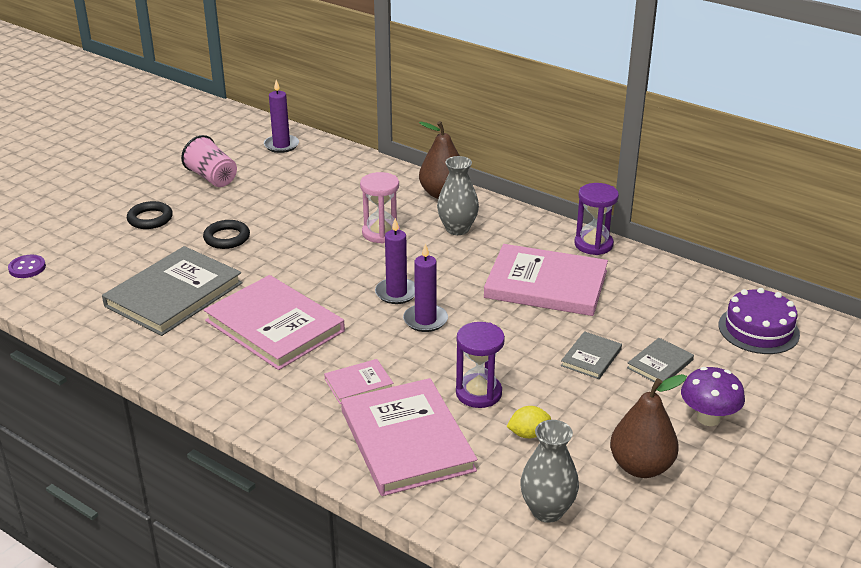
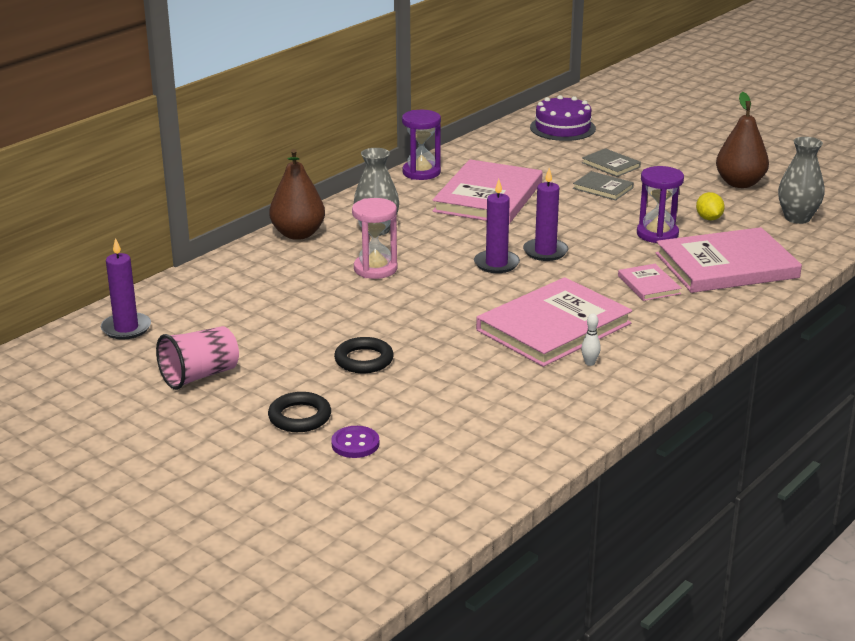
camera: 85 degrees left, 5 degrees down
(27, 268) = (409, 505): purple button -> purple button (355, 444)
(174, 294) = (487, 389): grey book -> none
(208, 345) = (590, 363): none -> white bowling pin
(708, 418) = (678, 156): purple mushroom -> none

